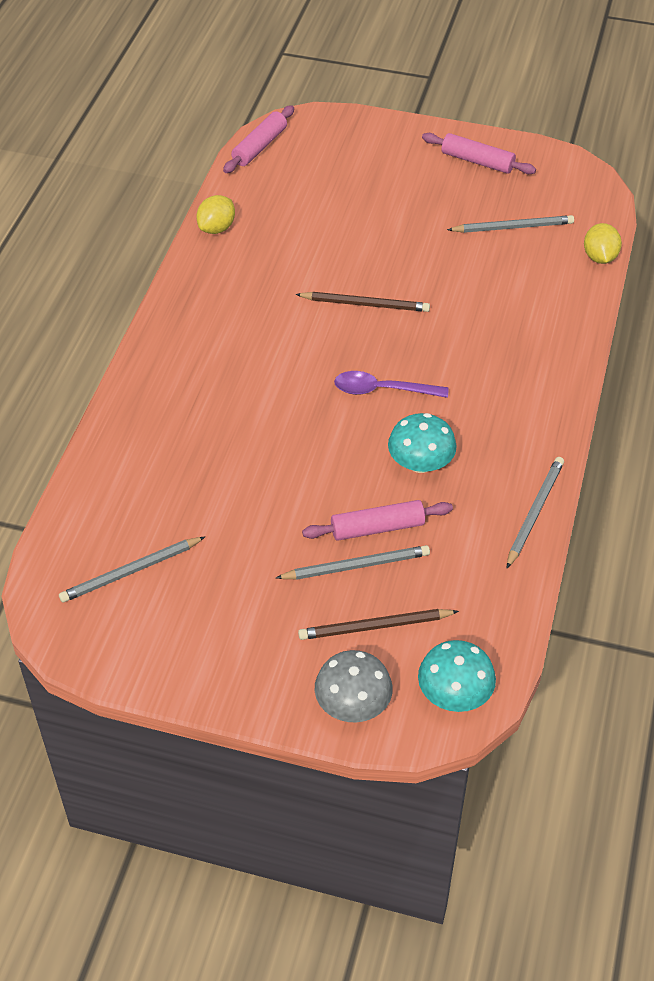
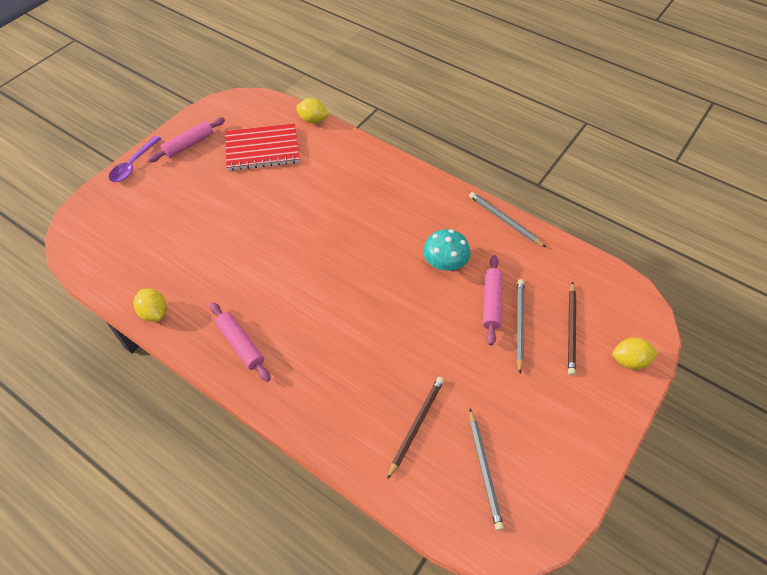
camera: 70 degrees left, 5 degrees up
(259, 146) = (82, 258): pink rolling pin -> pink rolling pin (240, 345)
(353, 704) = (629, 361): grey mushroom -> yellow lemon
(365, 304) = (288, 246): brown pencil -> brown pencil (416, 425)
(382, 390) = (373, 262): purple spoon -> purple spoon (133, 165)
(454, 694) = (631, 305): turquoise mushroom -> none
(513, 227) = (262, 149): grey pencil -> red notebook

